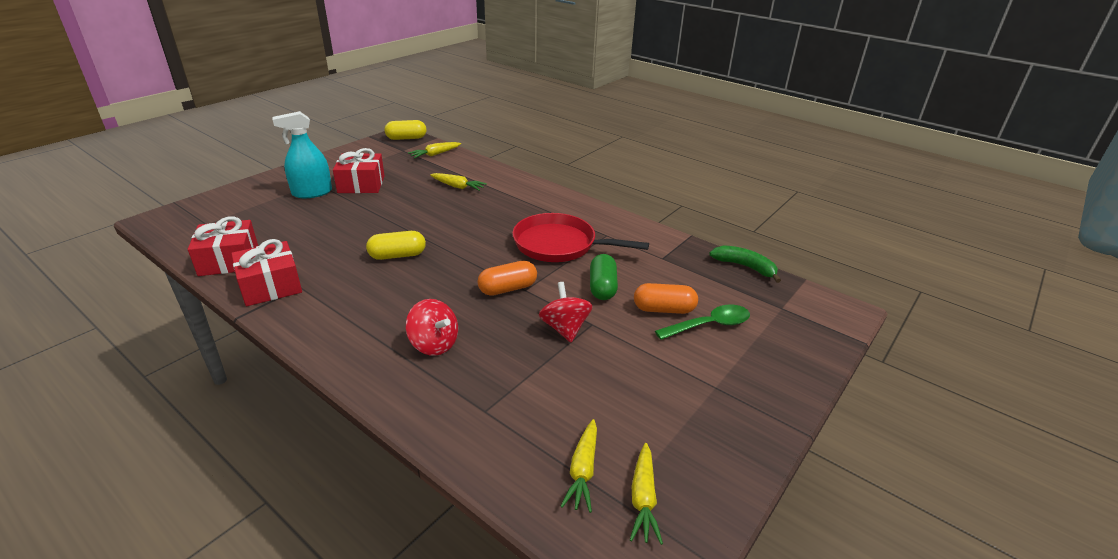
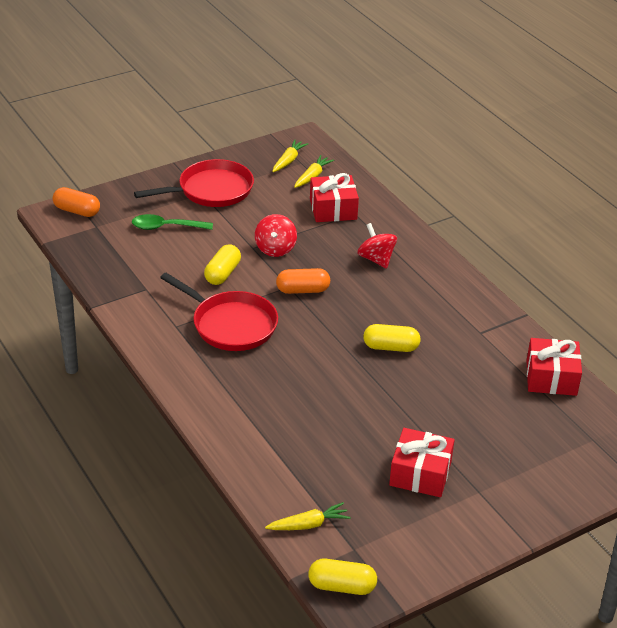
camera: 160 degrees left, 5 degrees up
(271, 286) = (505, 338): red gift -> red gift (333, 209)
(312, 193) = (482, 470): turquoise spray bottle -> none
(458, 187) = (300, 440): yellow carrot -> none
(602, 287) = (222, 273): green capsule -> yellow capsule
(664, 309) = (189, 245): orange capsule -> orange capsule (77, 211)
(708, 395) = (211, 190): none -> red pan
(745, 267) = (82, 264): green banana -> none

